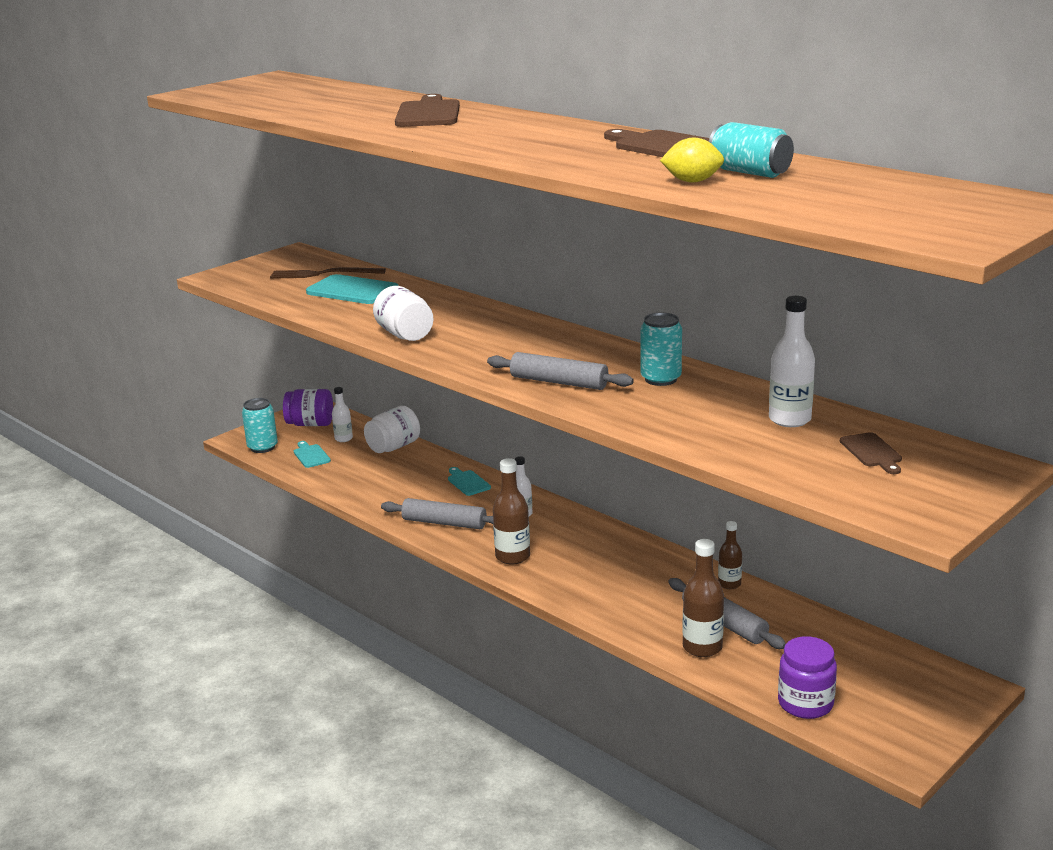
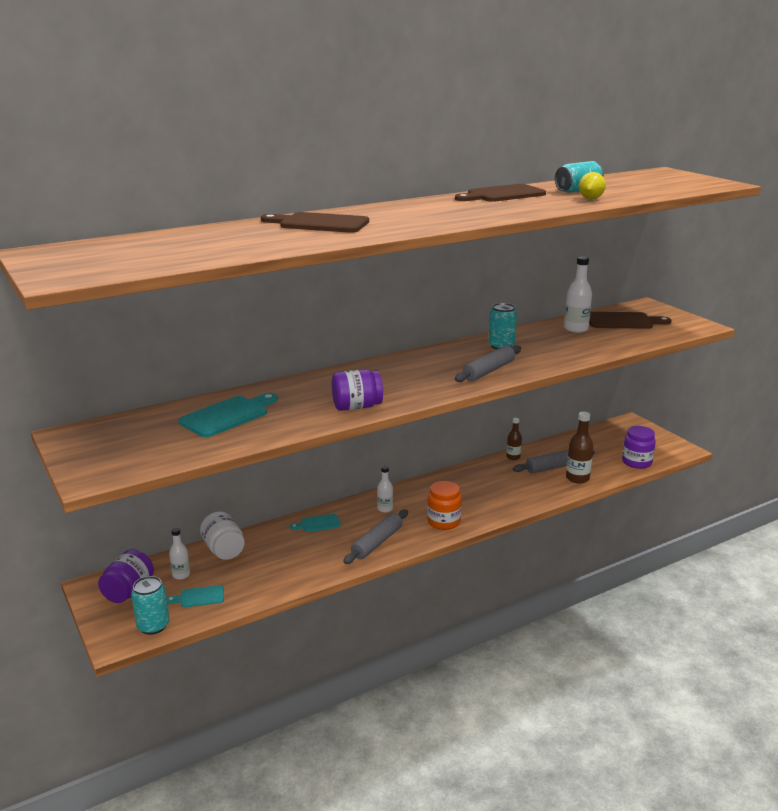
camera: 75 degrees left, 0 degrees up
(323, 274) = (158, 426): brown fork -> none
(405, 335) = (357, 407): white jar -> purple jar
(512, 556) = (443, 522): brown bottle -> orange jar
(872, 452) = (623, 321): brown cutting board -> brown cutting board, size x1.83

